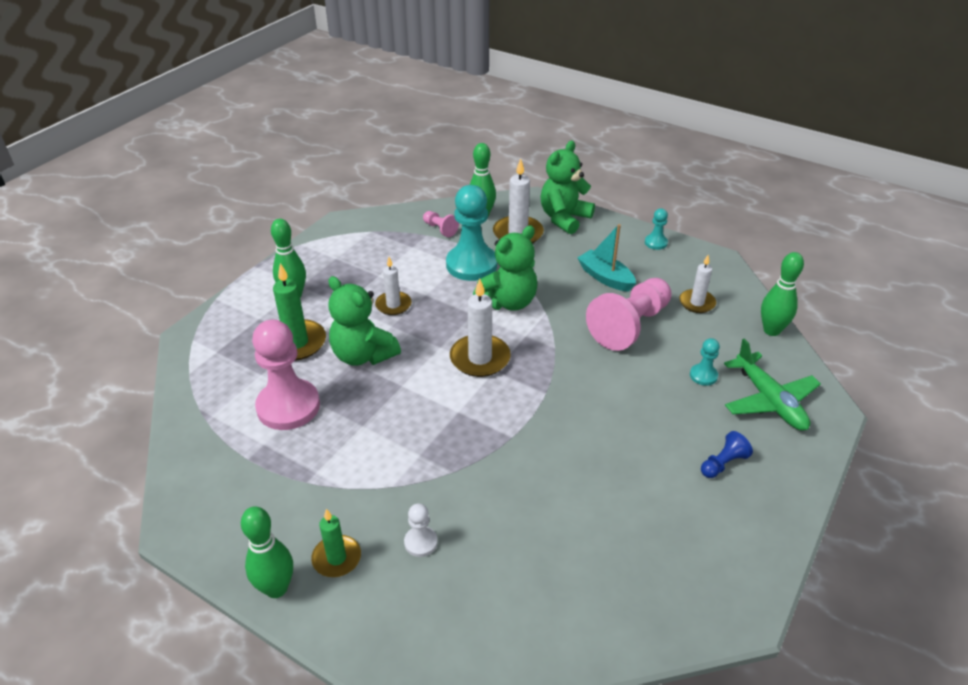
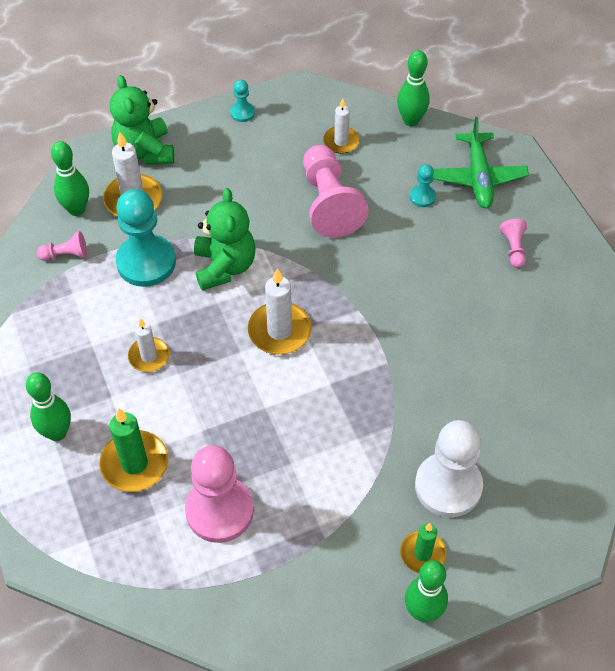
camera: 55 degrees left, 15 degrees up
(363, 355) = (199, 417): green teddy bear -> none
(420, 542) = (448, 486): white pawn -> white pawn, size x2.20
(605, 277) = (255, 178): turquoise boat -> none
(723, 463) = (513, 249): blue pawn -> pink pawn
(769, 401) = (478, 177): green plane -> green plane turned 75 degrees clockwise

